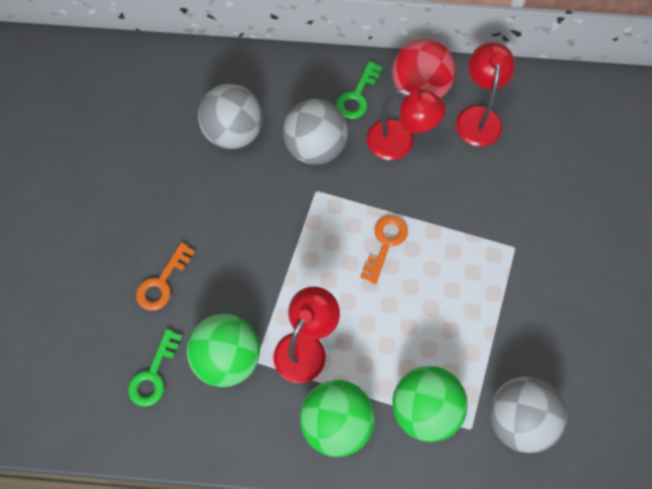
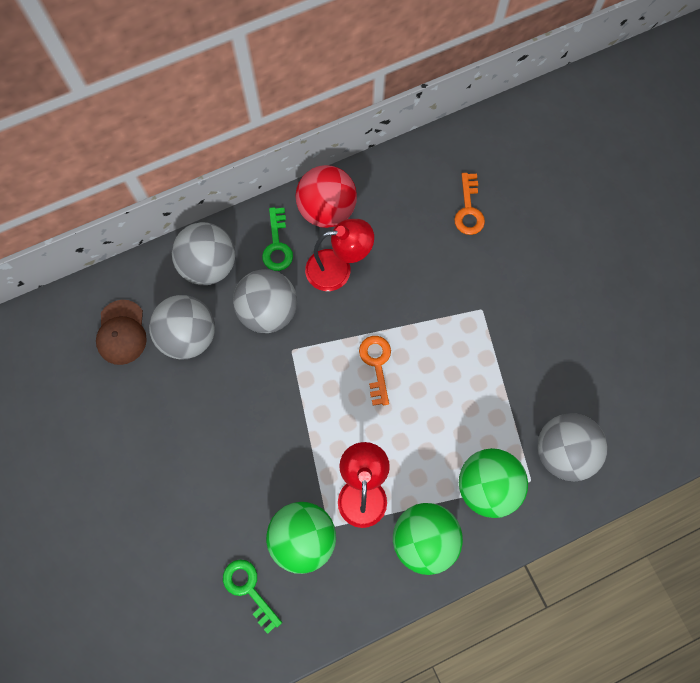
camera: 30 degrees left, 5 degrees up
(153, 374) = (249, 589): green key -> green key turned 150 degrees clockwise
(162, 283) = (207, 506): orange key -> orange key (468, 210)
(180, 100) = (121, 332): none -> brown cap
(287, 83) = (209, 265): none -> grey ball
(478, 117) = (390, 210): red lamp -> none

